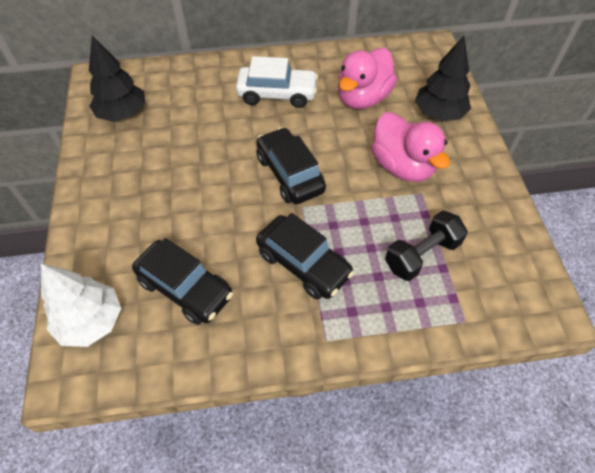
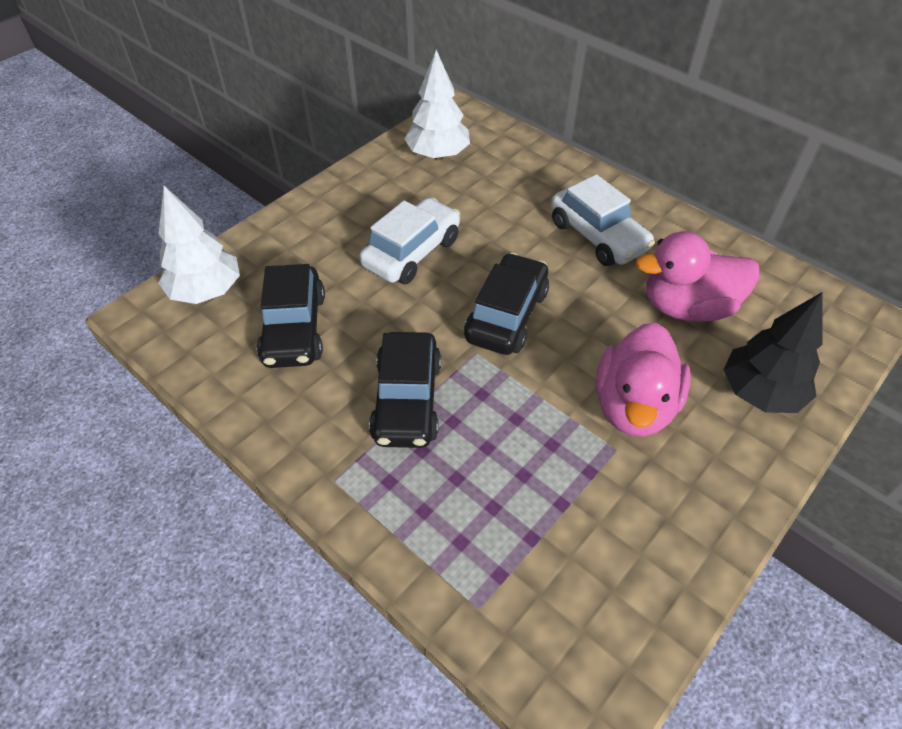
camera: 50 degrees right, 5 degrees down
(122, 114) = (437, 155): black tree -> white tree
(191, 184) = (412, 252): none -> white car
(422, 255) = (527, 504): black dumbbell -> none

